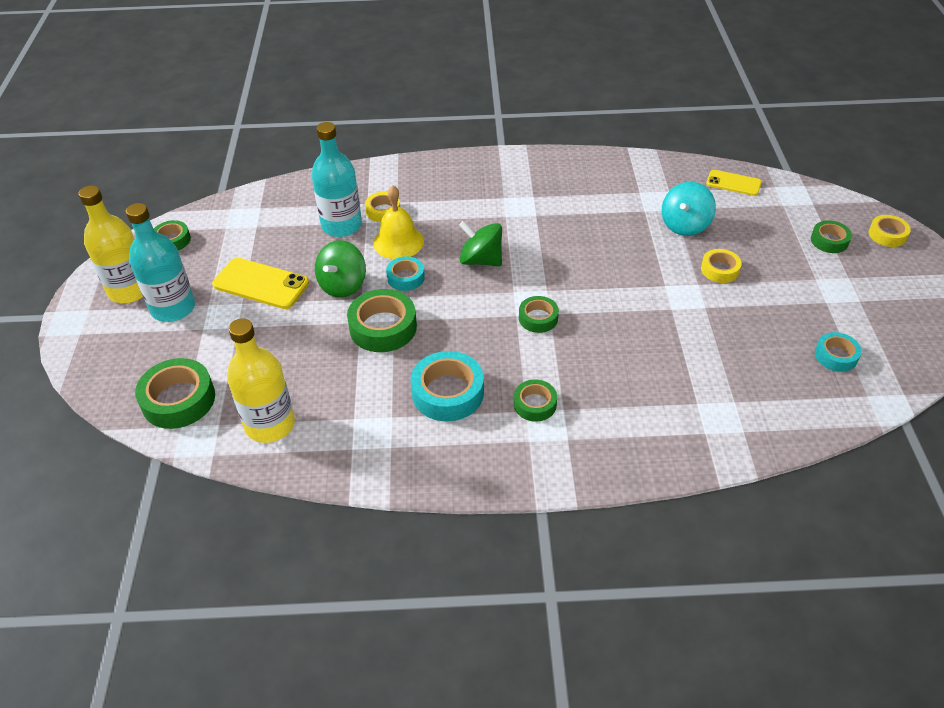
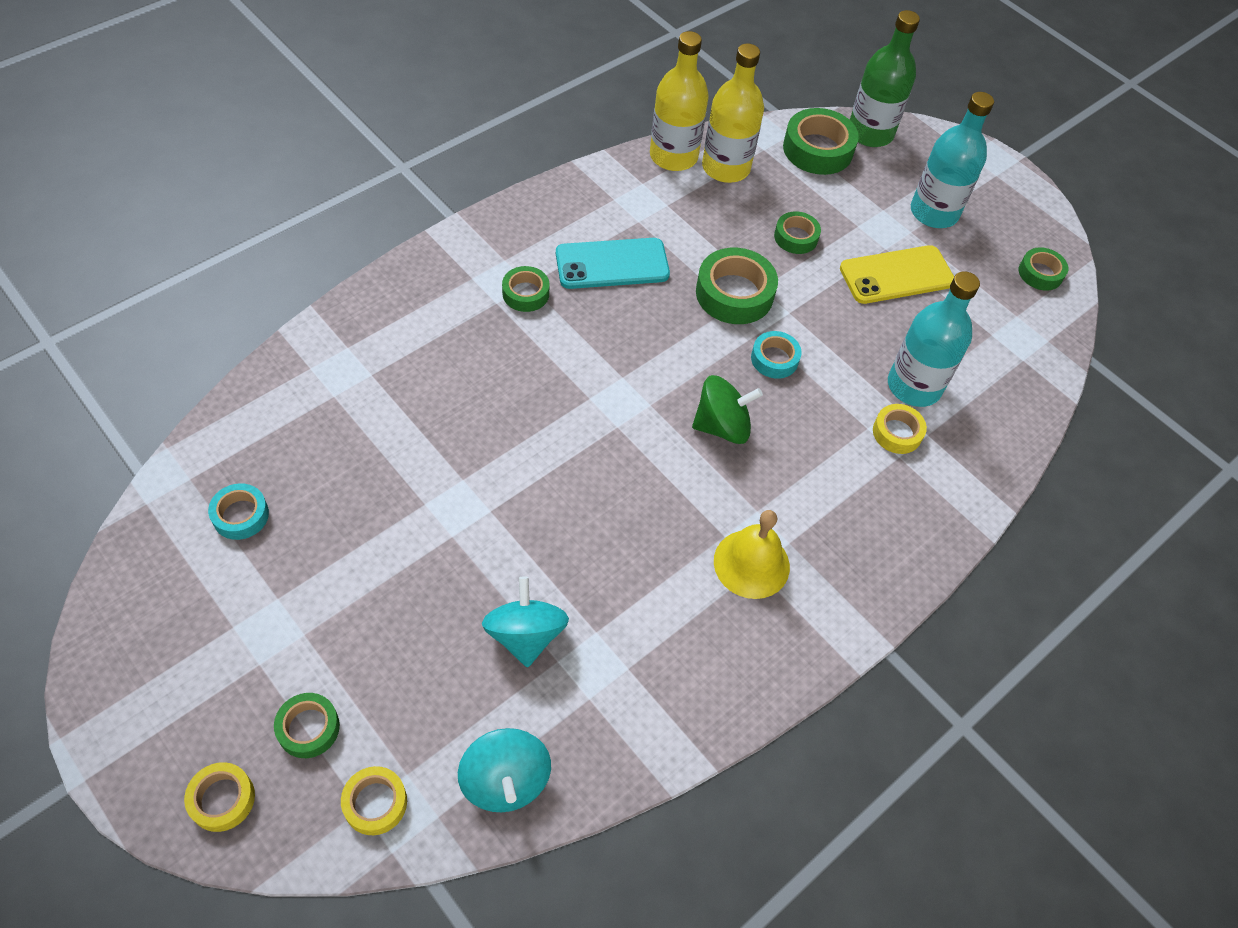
camera: 135 degrees right, 10 degrees up
(119, 391) = (870, 133): none -> green bottle
(130, 290) = (993, 208): yellow bottle -> yellow bottle (673, 156)
(343, 285) = (823, 316): green spinning top -> none
(398, 242) = (832, 399): yellow bell -> yellow bell (751, 563)
(448, 393) = (612, 264): turquoise tape -> turquoise phone
(538, 318) = (597, 385): green tape -> green tape (796, 237)
(719, 270) = (437, 576): yellow tape -> yellow tape (375, 803)
(733, 183) = (505, 780): yellow phone -> turquoise spinning top

